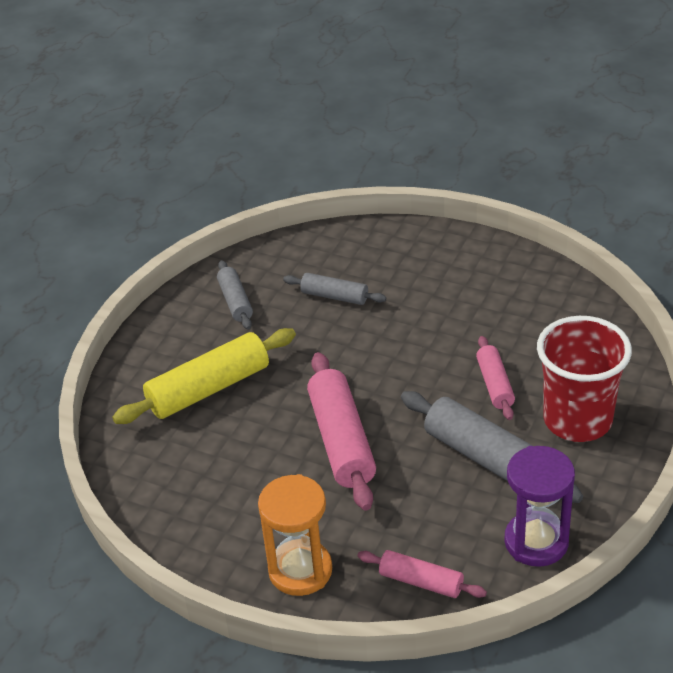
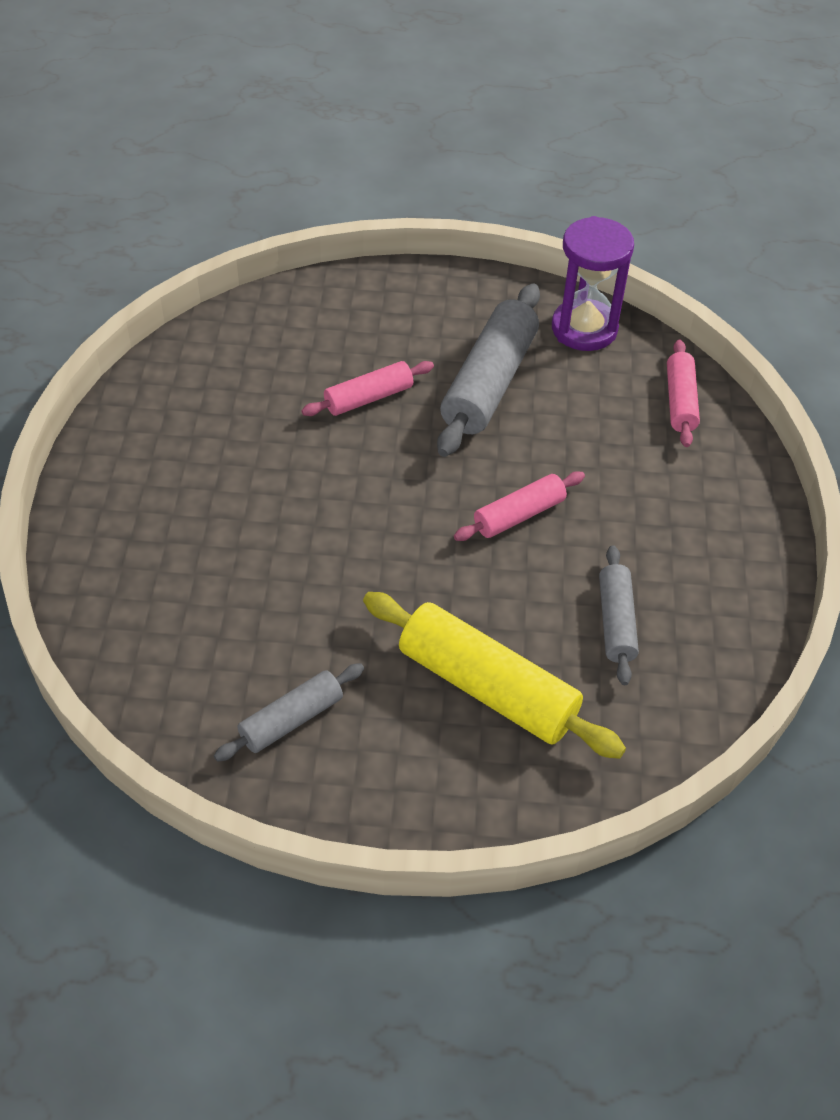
camera: 115 degrees left, 10 degrees up
(300, 570) = (723, 500): orange hourglass -> none
(335, 296) = (246, 597): grey rolling pin -> grey rolling pin (615, 622)
(342, 441) = (519, 515): pink rolling pin -> pink rolling pin, size x0.57
(577, 420) = (400, 323): red cup -> none

